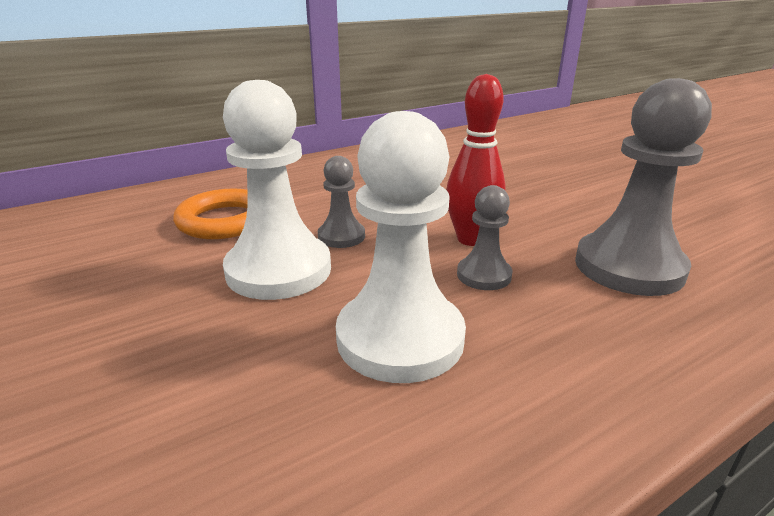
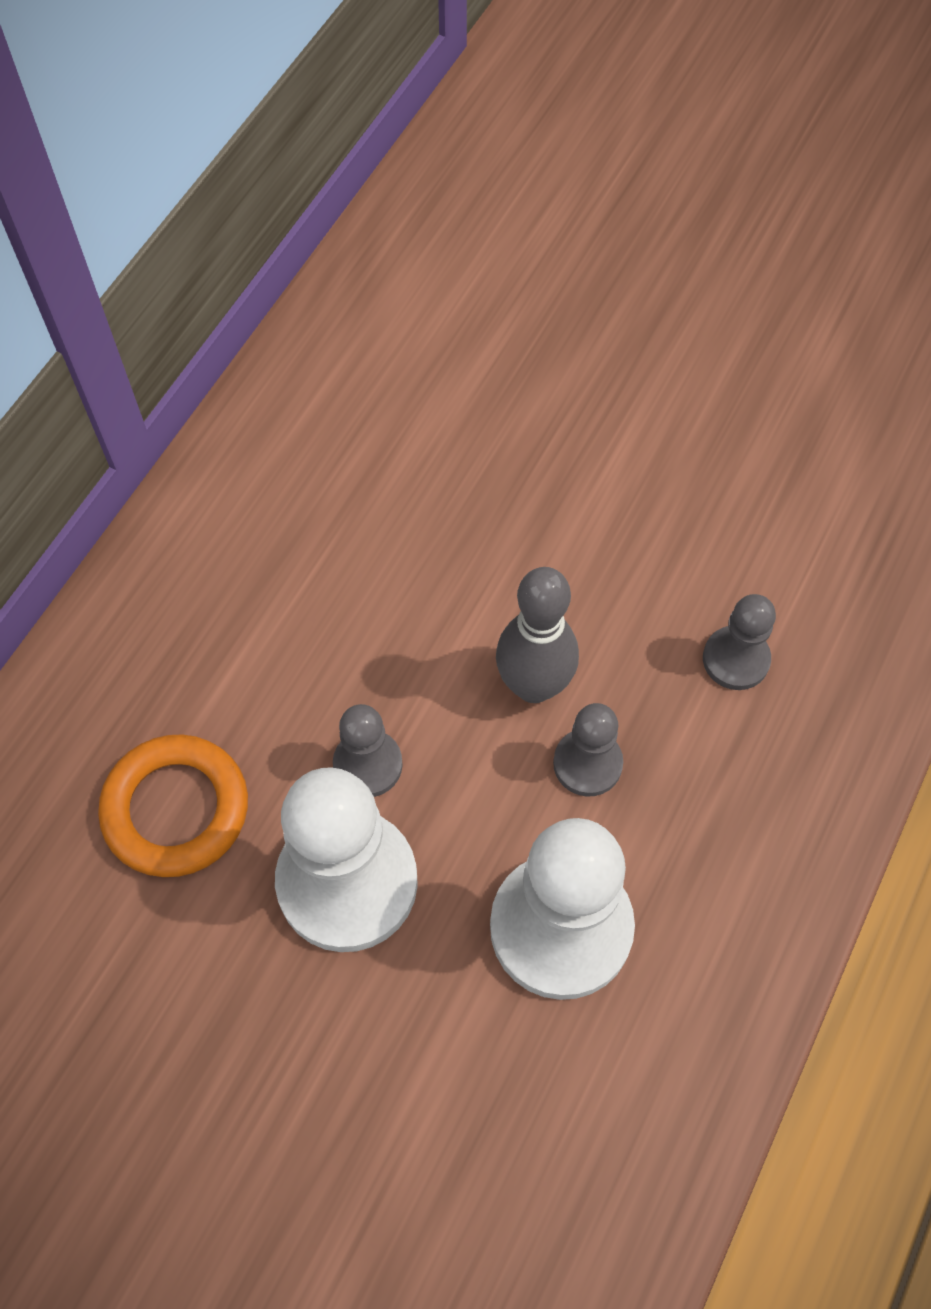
camera: 30 degrees left, 35 degrees up
(471, 239) = (534, 685): red bowling pin -> grey bowling pin
(628, 267) = (736, 659): grey pawn -> grey pawn, size x0.51

